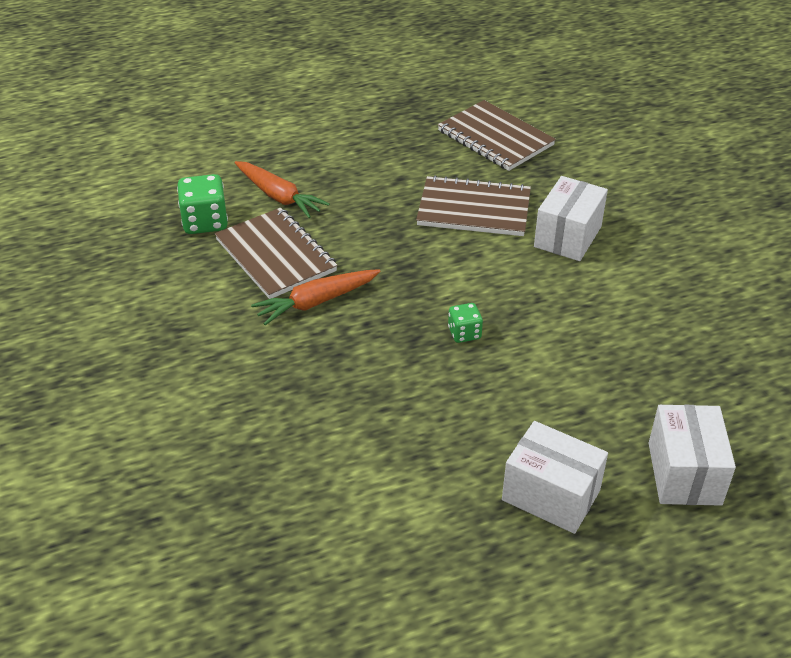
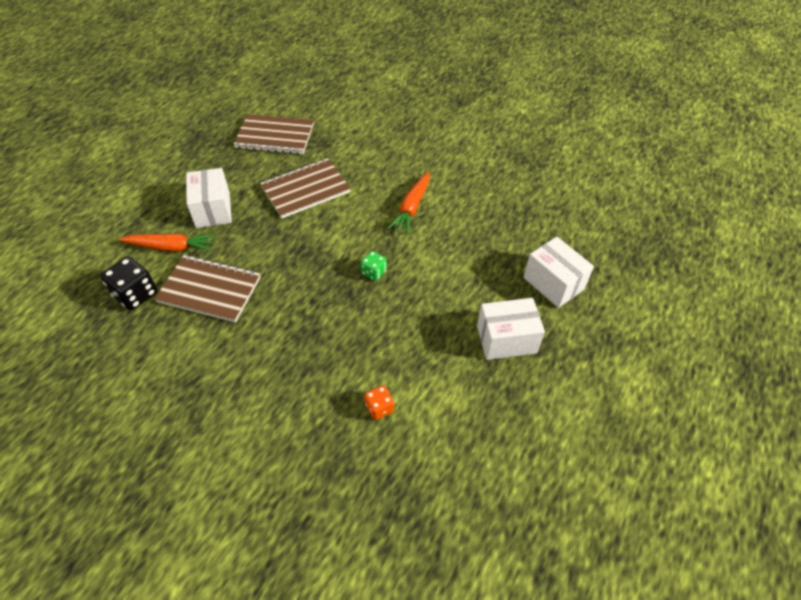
camera: 40 degrees left, 10 degrees up
(205, 222) = (136, 294): green dice -> black dice
(316, 302) = (267, 305): orange carrot -> orange carrot (412, 207)
(329, 469) = (379, 408): none -> orange dice
(567, 236) = (374, 179): white box -> white box (213, 210)

